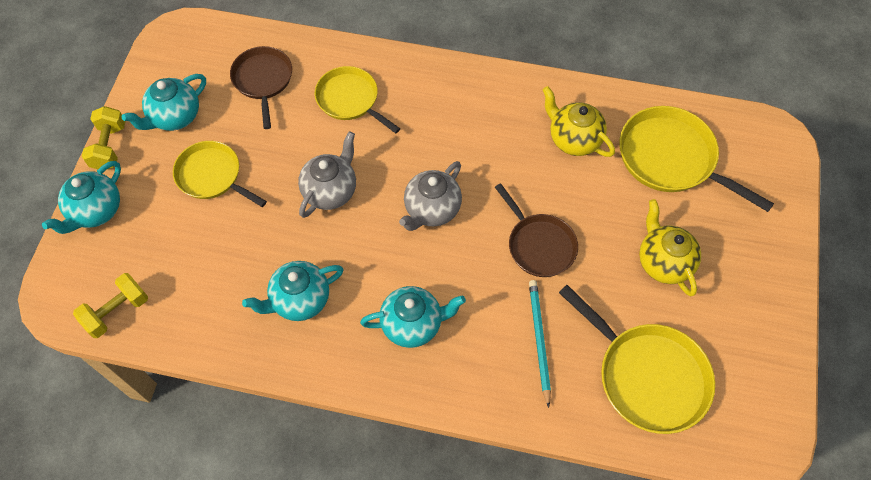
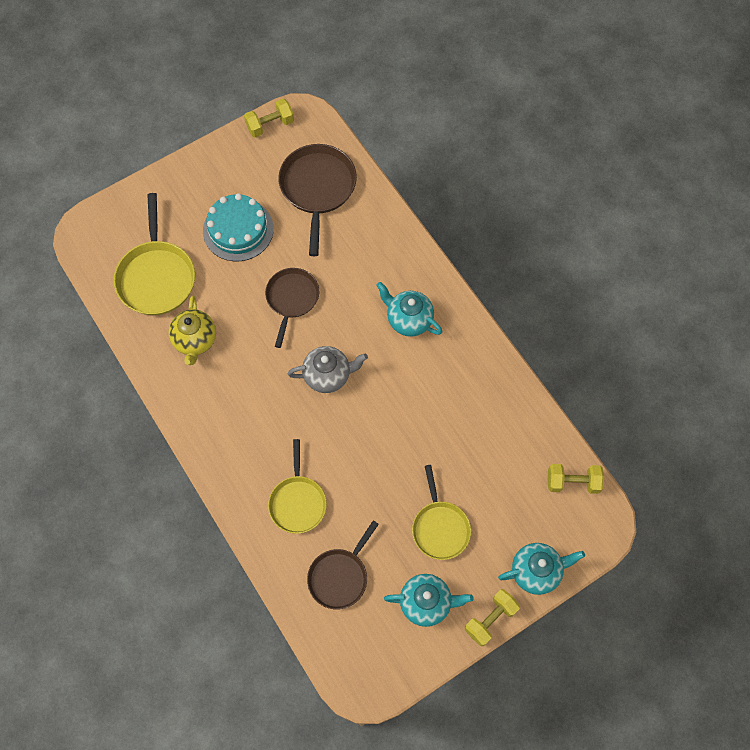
camera: 135 degrees left, 5 degrees up
(300, 300) = (458, 391): turquoise teapot -> none
(330, 191) = (375, 445): grey teapot -> none
(539, 340) = (351, 252): turquoise pencil -> none
(647, 376) = (317, 188): yellow pan -> brown pan
(663, 262) = (238, 229): yellow teapot -> turquoise cake
(778, 401) = (270, 125): none -> yellow dumbbell

